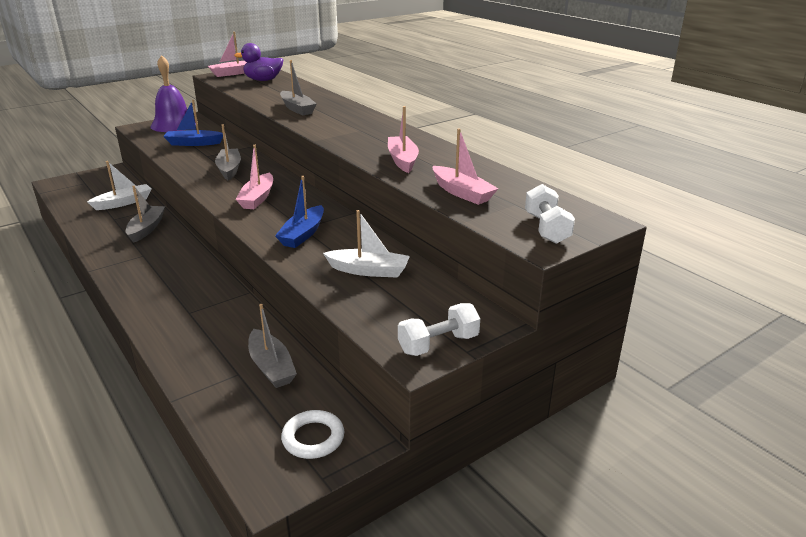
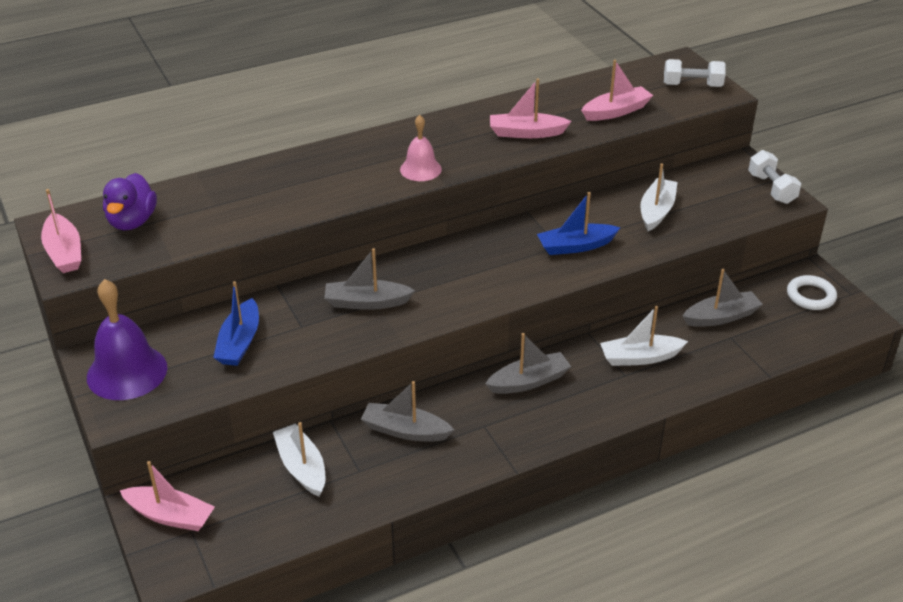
camera: 80 degrees left, 10 degrees up
(211, 319) = (640, 357): none -> white boat
(257, 198) = (472, 277): pink boat -> pink boat (170, 516)
(297, 109) = (309, 193): grey boat -> grey boat (529, 381)
(303, 234) = (575, 246): blue boat -> blue boat turned 135 degrees clockwise
(334, 132) = (420, 169): none -> pink bell

